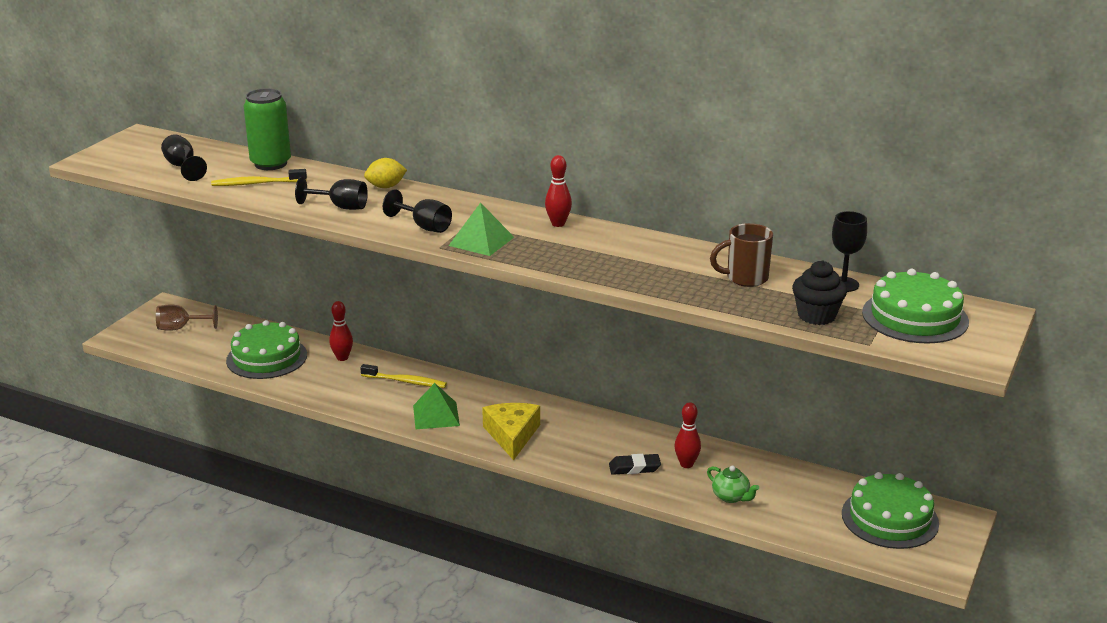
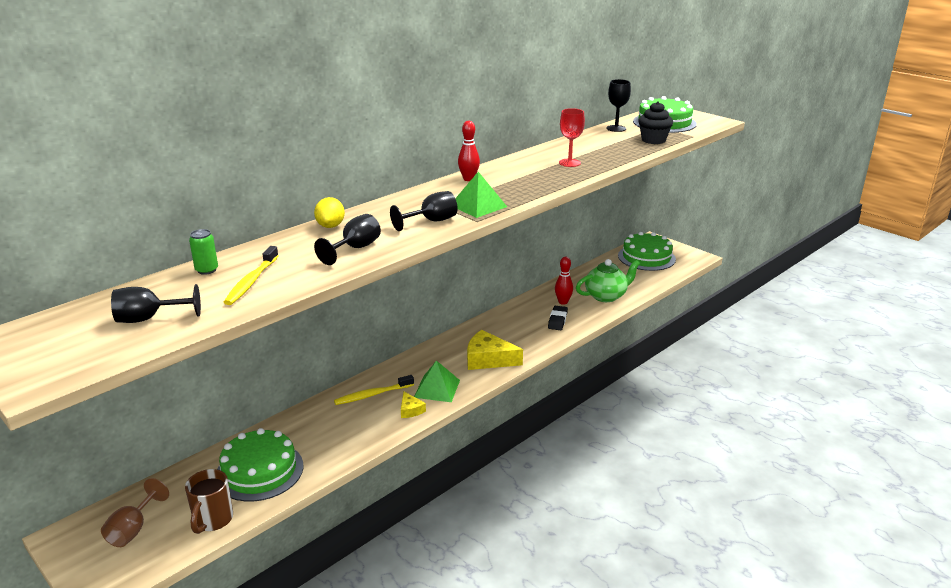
camera: 70 degrees left, 0 degrees up
(271, 164) = (207, 270): green can -> green can, size x0.49
(342, 358) = (302, 423): red bowling pin -> none
(390, 409) = (410, 410): none -> yellow cheese
(405, 381) = (372, 395): yellow toothbrush -> yellow toothbrush turned 150 degrees counterclockwise
(664, 271) = (569, 163): none -> red goblet
(731, 497) = (606, 296): green teapot -> green teapot, size x1.67
(745, 278) = (594, 146): brown mug -> brown mug (212, 520)

